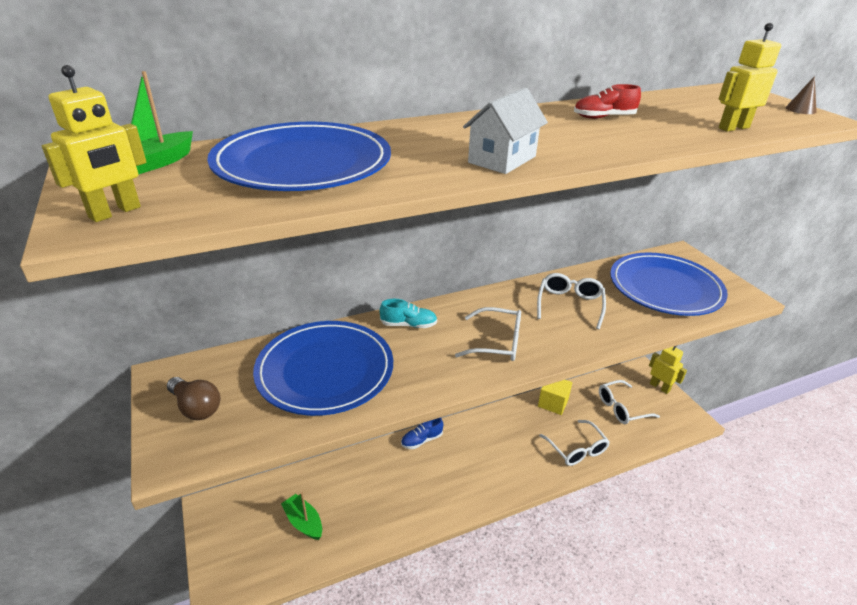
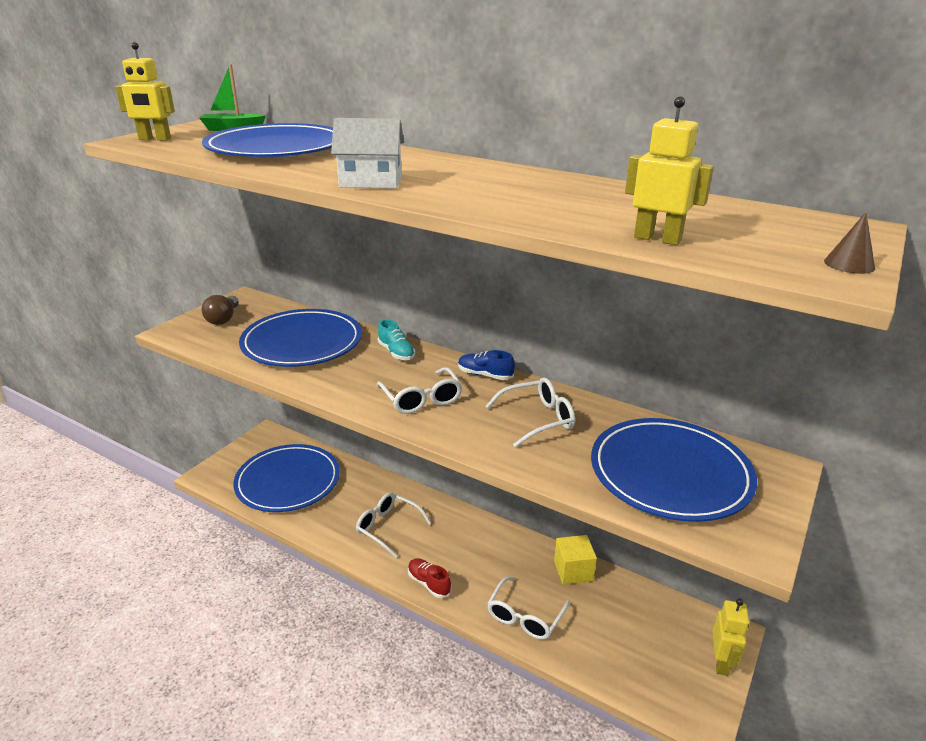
camera: 55 degrees right, 5 degrees down
(304, 522) = (288, 481): green boat -> blue plate
(422, 440) = (425, 502): blue shoe -> blue shoe (485, 375)
(604, 117) = (562, 192): red shoe -> red shoe (429, 583)
(622, 408) = (635, 635): white glasses -> white glasses (388, 527)

